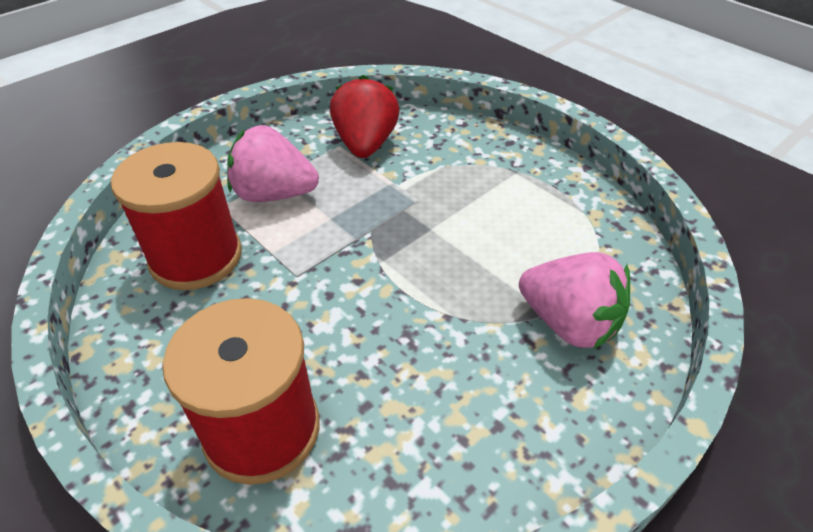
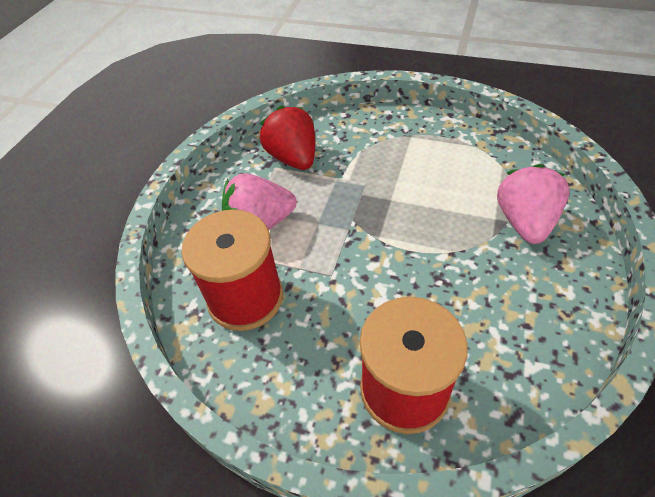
camera: 25 degrees left, 5 degrees up
(569, 323) = (524, 222): pink strawberry -> pink strawberry turned 90 degrees counterclockwise

